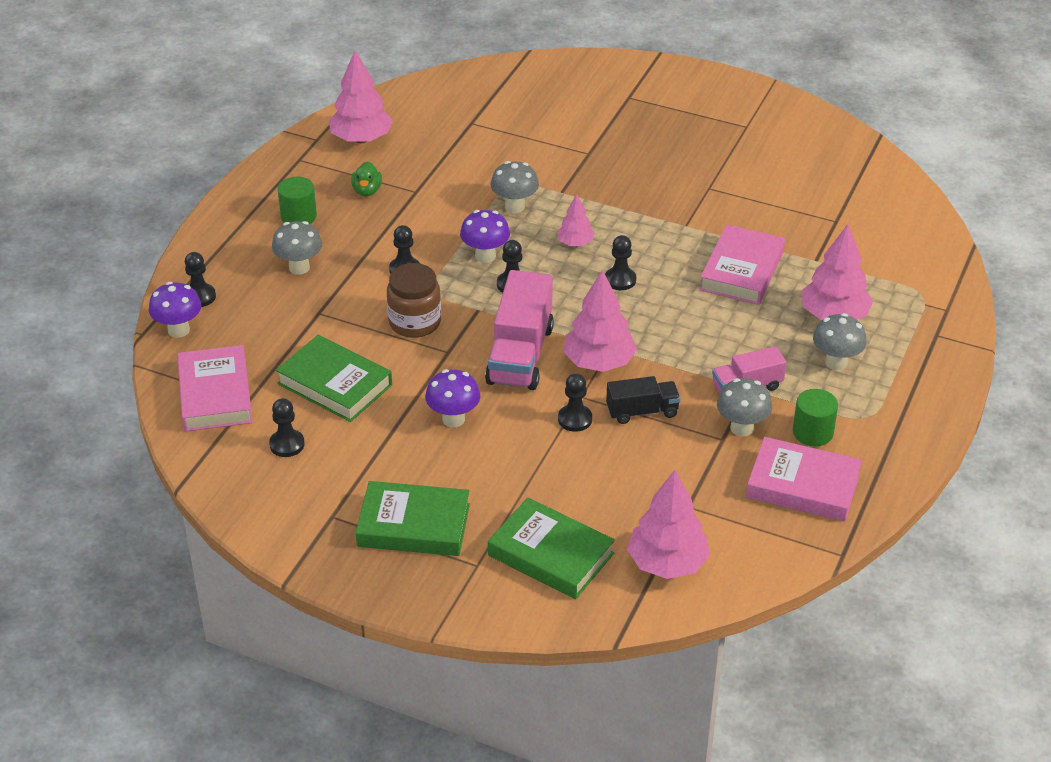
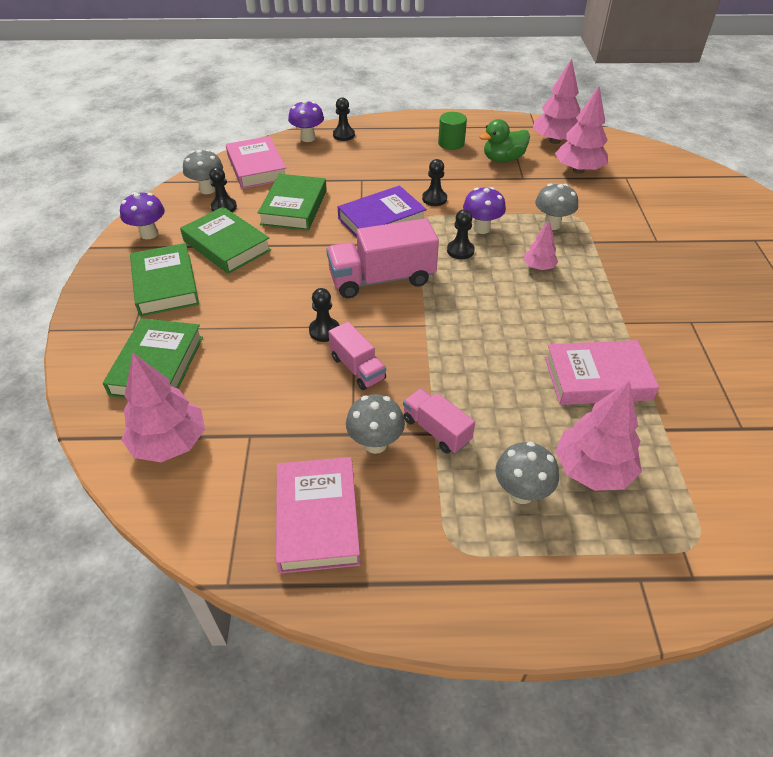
camera: 65 degrees right, 5 degrees up
(215, 394) = (256, 168): pink book -> pink book turned 75 degrees counterclockwise
(299, 267) = (400, 159): grey mushroom -> grey mushroom (207, 189)
(367, 191) = (503, 159): green duck -> green duck, size x1.54
(372, 459) = (226, 245): none -> green book
(415, 322) = (381, 220): brown jar -> purple book
(453, 419) = (288, 268): purple mushroom -> purple mushroom (149, 234)
(598, 362) = (402, 323): pink tree -> pink tree (578, 170)
(620, 280) = (515, 305): black pawn -> none
(642, 411) = (357, 368): black truck -> pink truck
(813, 432) = (401, 503): green cylinder -> none

